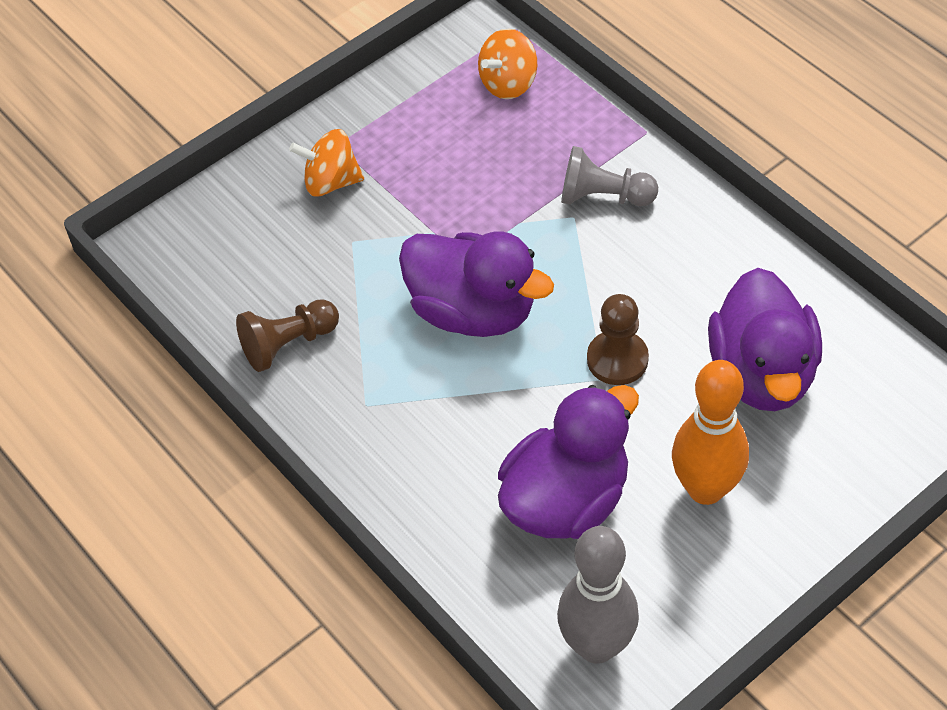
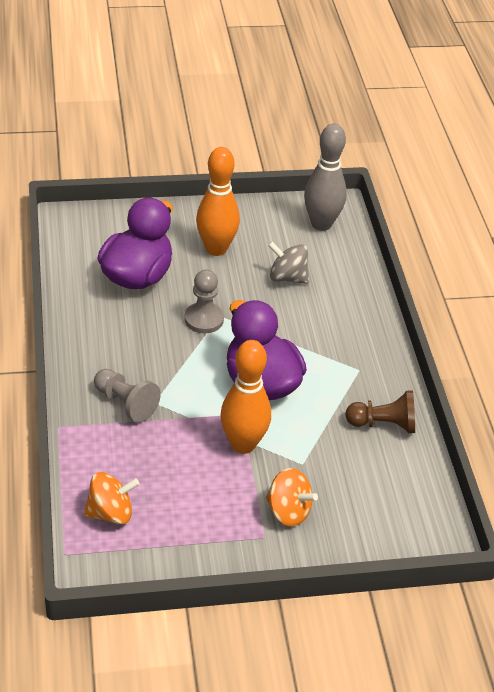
camera: 155 degrees left, 10 degrees down
(434, 225) = (243, 444): none -> orange bowling pin
(566, 500) = (287, 277): purple duck -> grey spinning top
(617, 359) = (204, 319): brown pawn -> grey pawn

